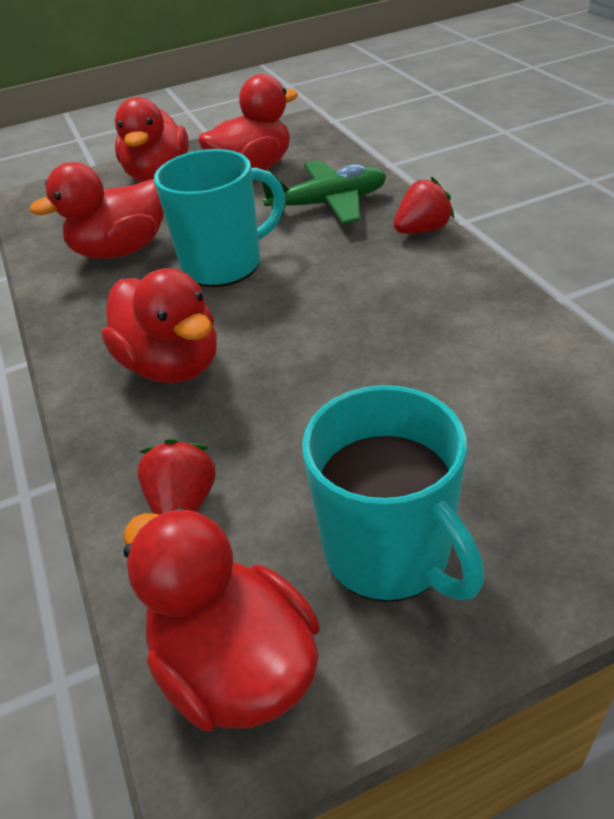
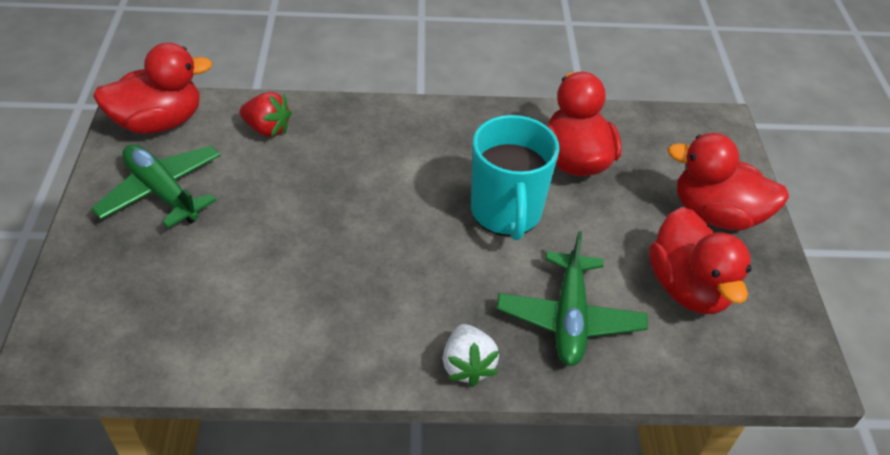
camera: 105 degrees right, 5 degrees up
(172, 365) = (393, 153): red duck -> none
(390, 553) = (162, 192): turquoise mug -> green plane
(422, 230) = (467, 366): red strawberry -> white strawberry

